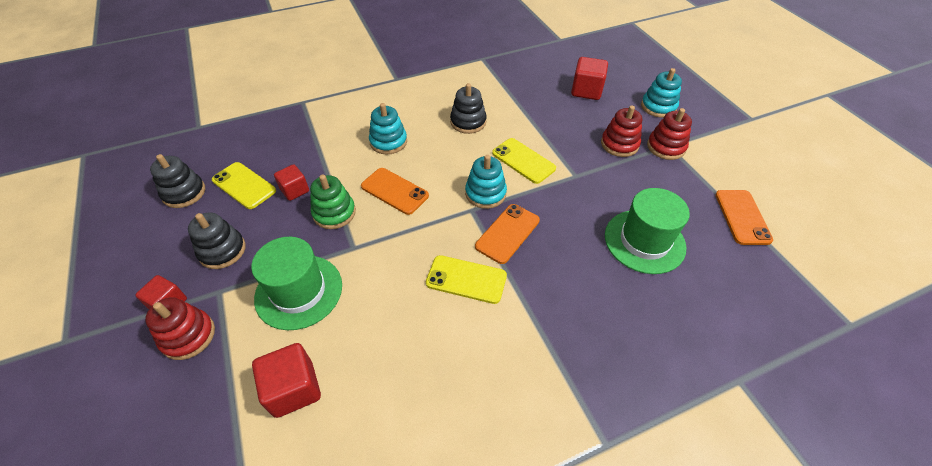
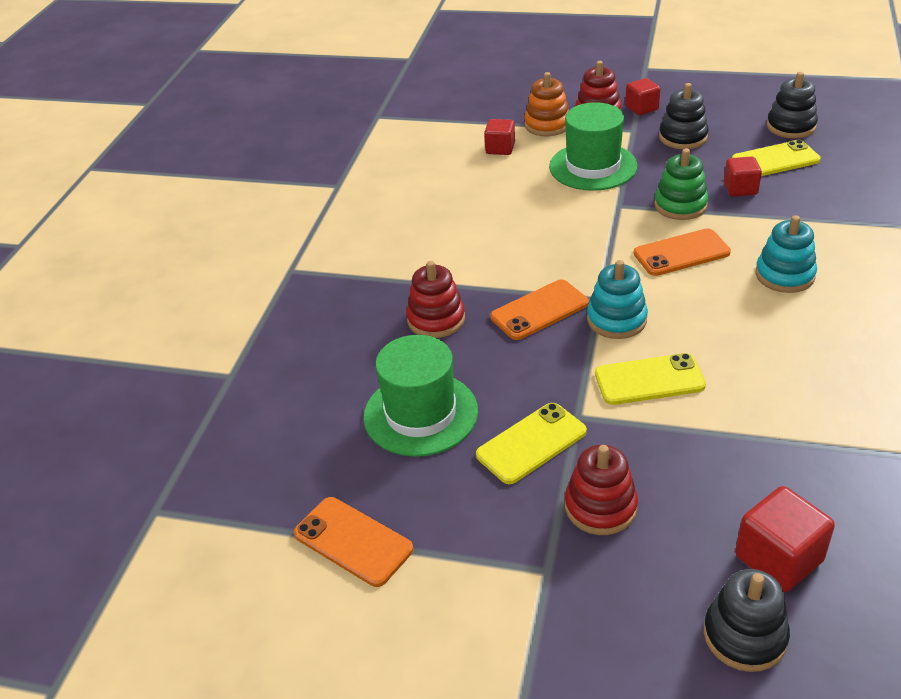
camera: 130 degrees right, 10 degrees down
(227, 371) = (547, 125): none -> orange stacking toy
(294, 389) = (500, 148): red cube -> red cube, size x0.66
(466, 279) = (510, 259): yellow phone -> yellow phone (531, 443)
(468, 122) = (781, 363): black stacking toy -> black stacking toy (744, 635)
(507, 233) = (539, 310): orange phone -> orange phone turned 75 degrees clockwise
(658, 107) = (655, 640): turquoise stacking toy -> none
(666, 147) = (547, 563): red stacking toy -> red stacking toy (436, 319)

